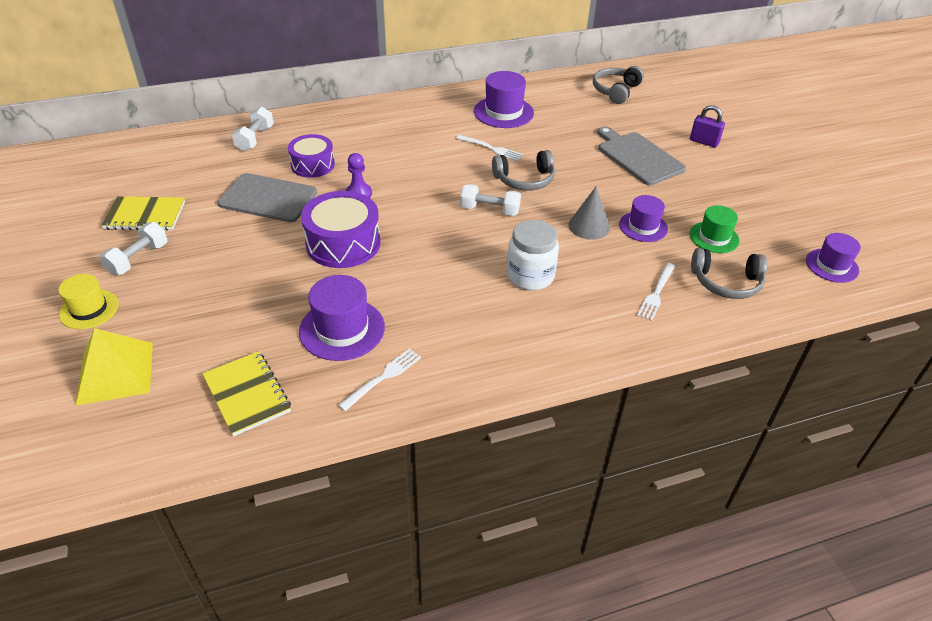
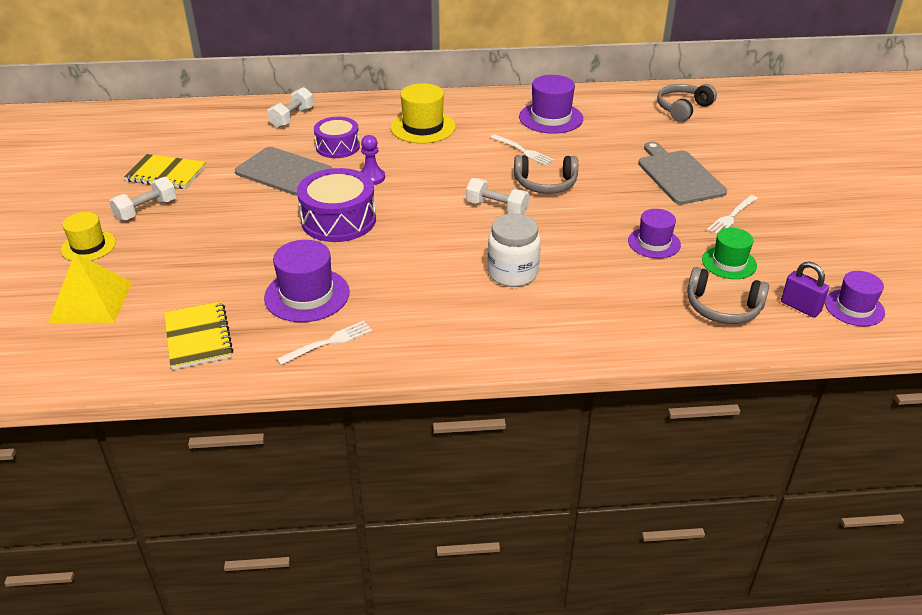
camera: 15 degrees right, 5 degrees down
(388, 135) = (423, 127): none -> yellow hat
(589, 226) = (595, 235): grey cone -> none
(656, 294) = (639, 308): white fork -> white fork (731, 217)
(704, 142) = (760, 169): purple padlock -> purple padlock (800, 307)

